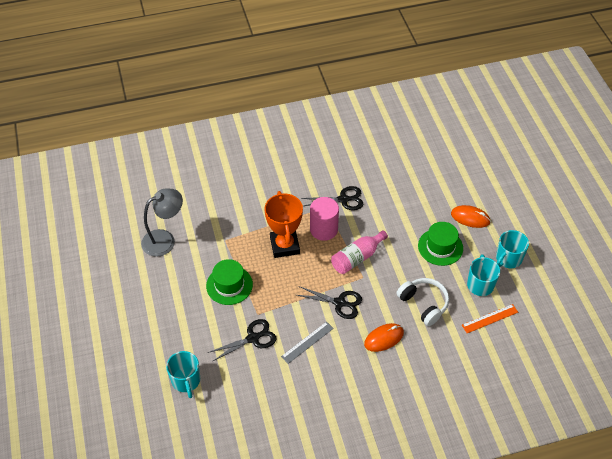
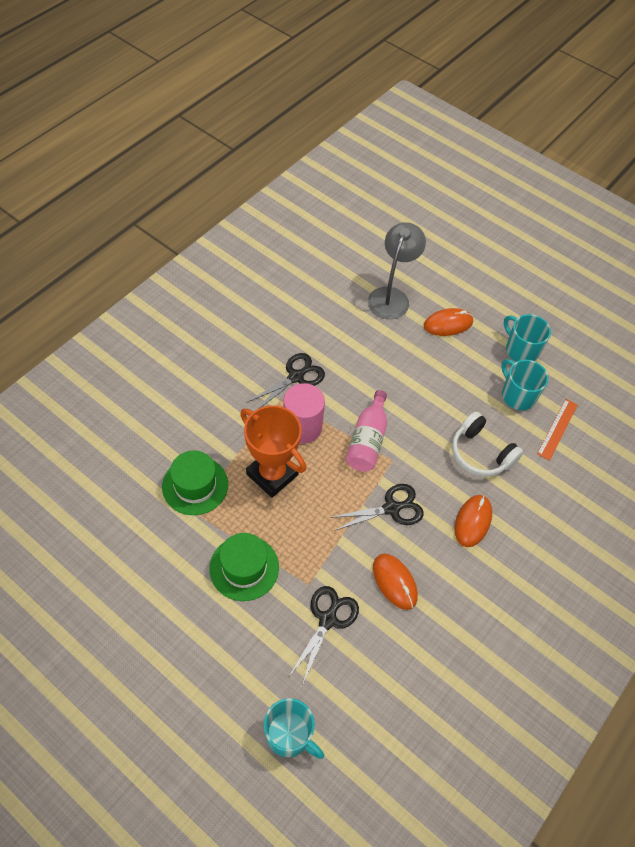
camera: 40 degrees left, 5 degrees up
(165, 240) = (111, 557): grey lamp -> grey lamp (391, 296)
(307, 342) = (394, 582): grey ruler -> orange mouse
(423, 304) = (480, 453): white headphones -> white headphones turned 150 degrees counterclockwise
(440, 247) = (444, 375): green hat -> green hat (195, 485)
(508, 259) = (521, 350): turquoise mug -> turquoise mug turned 135 degrees clockwise

